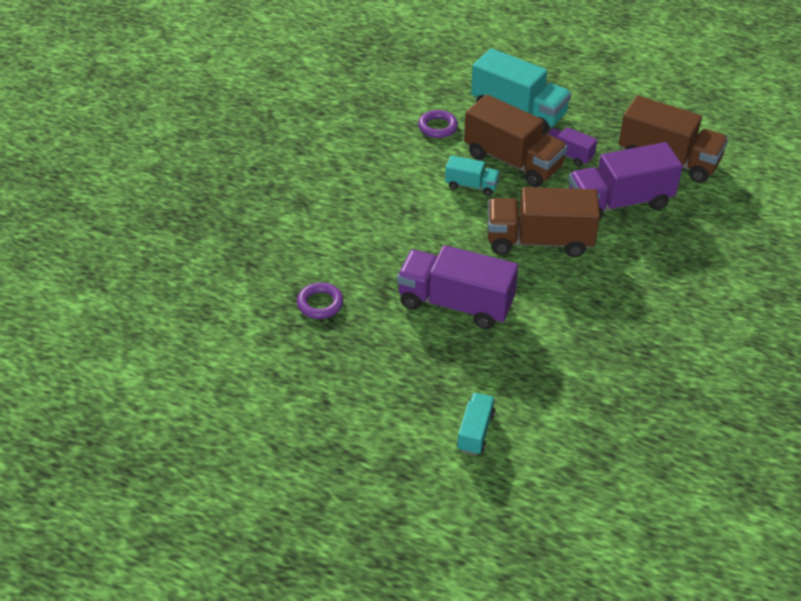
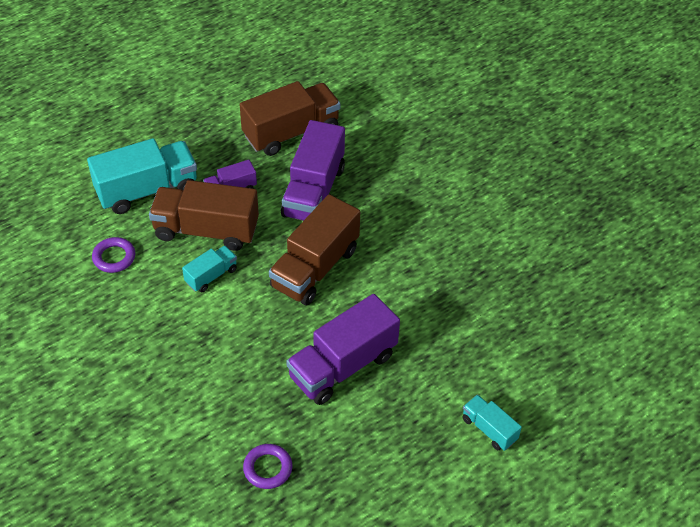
camera: 60 degrees left, 5 degrees up
(513, 161) = (206, 230): brown truck -> brown truck turned 150 degrees counterclockwise

